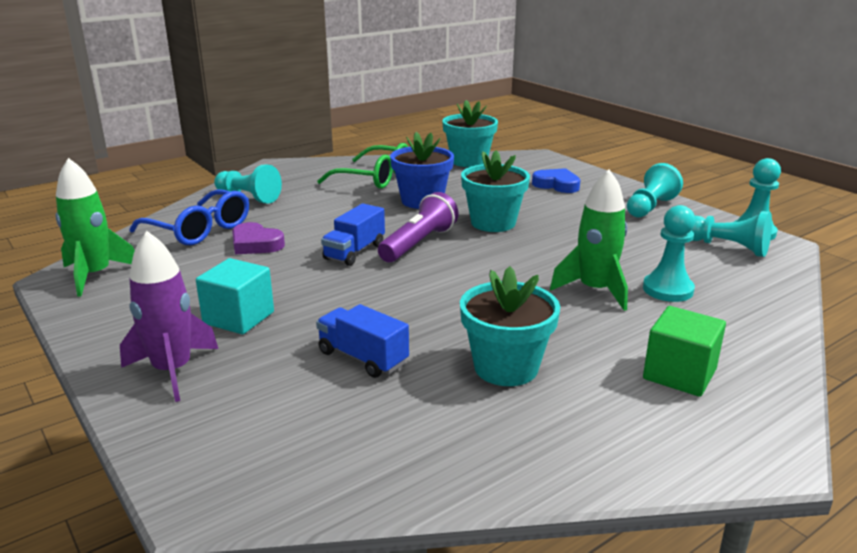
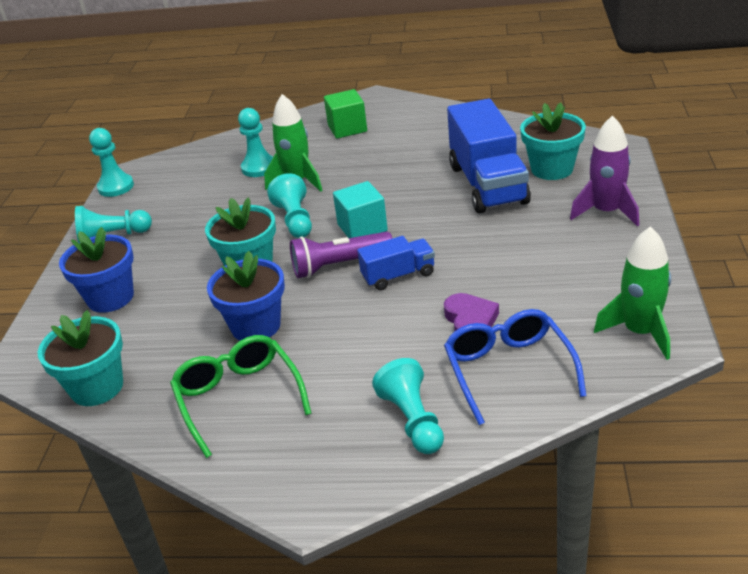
camera: 135 degrees left, 10 degrees up
(238, 318) = (541, 239): turquoise cube -> turquoise cube (362, 228)
(363, 358) = (488, 184): blue truck -> blue truck, size x1.94
(506, 367) = (420, 156): turquoise flower pot -> turquoise flower pot (552, 169)
(556, 185) = (110, 298): blue heart -> blue flower pot
(727, 247) = (159, 182): turquoise pawn -> turquoise pawn (295, 220)

